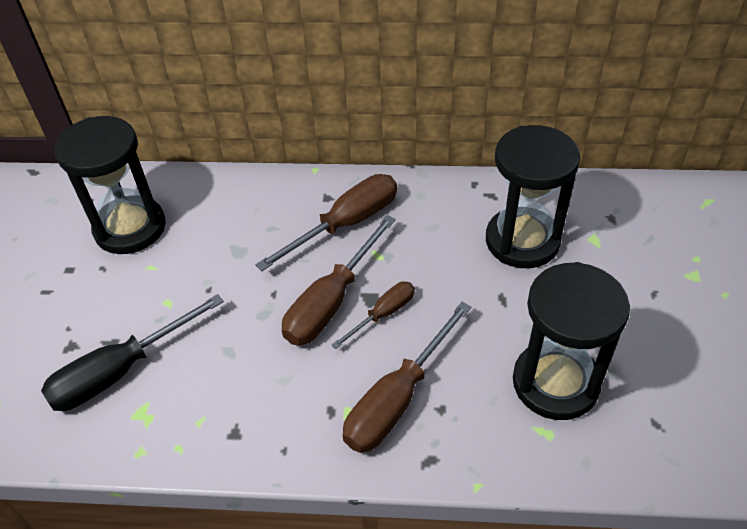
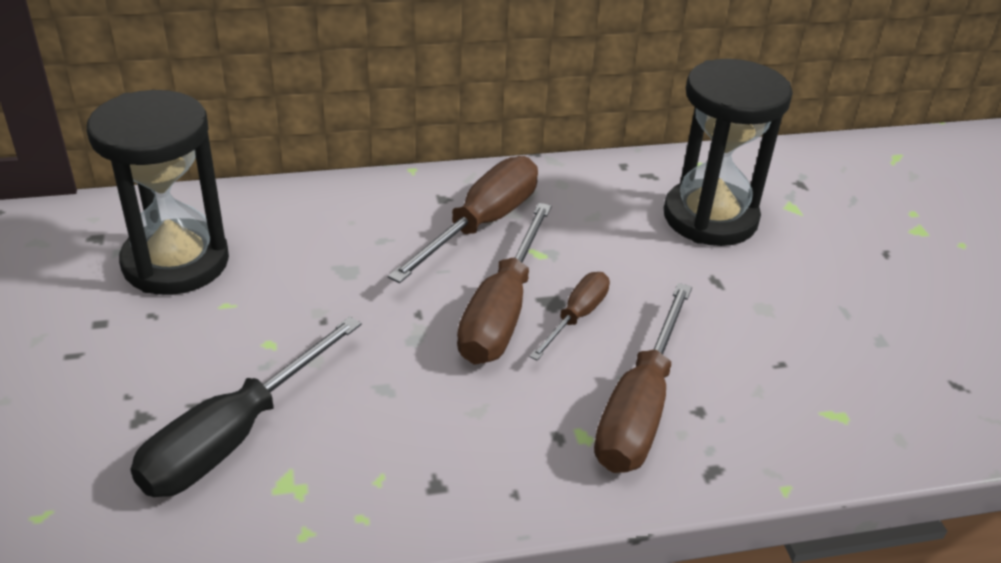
camera: 20 degrees left, 10 degrees down
(555, 383) = (823, 360): black hourglass -> none

